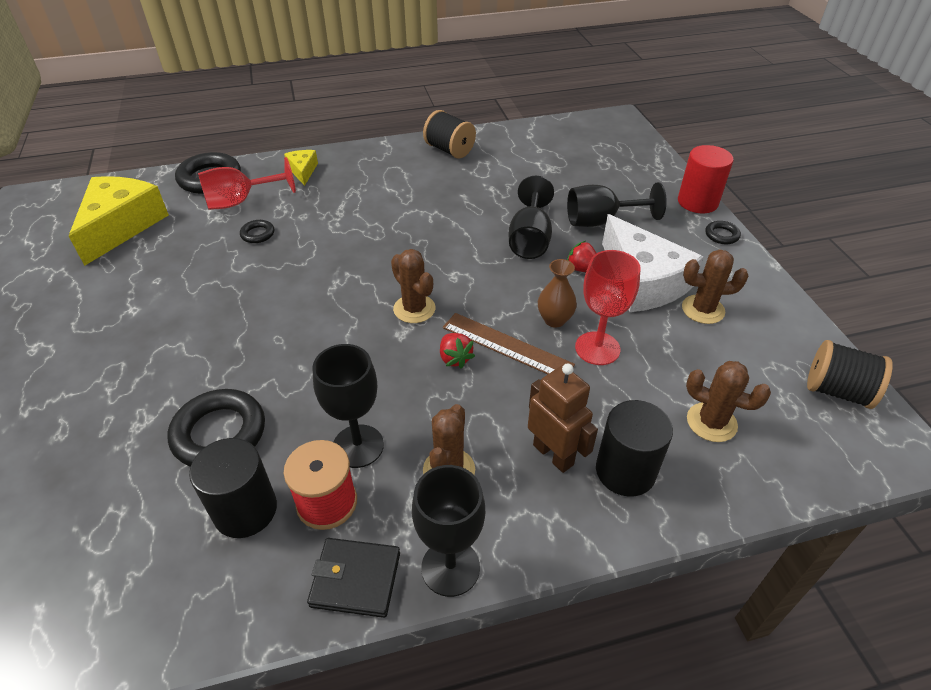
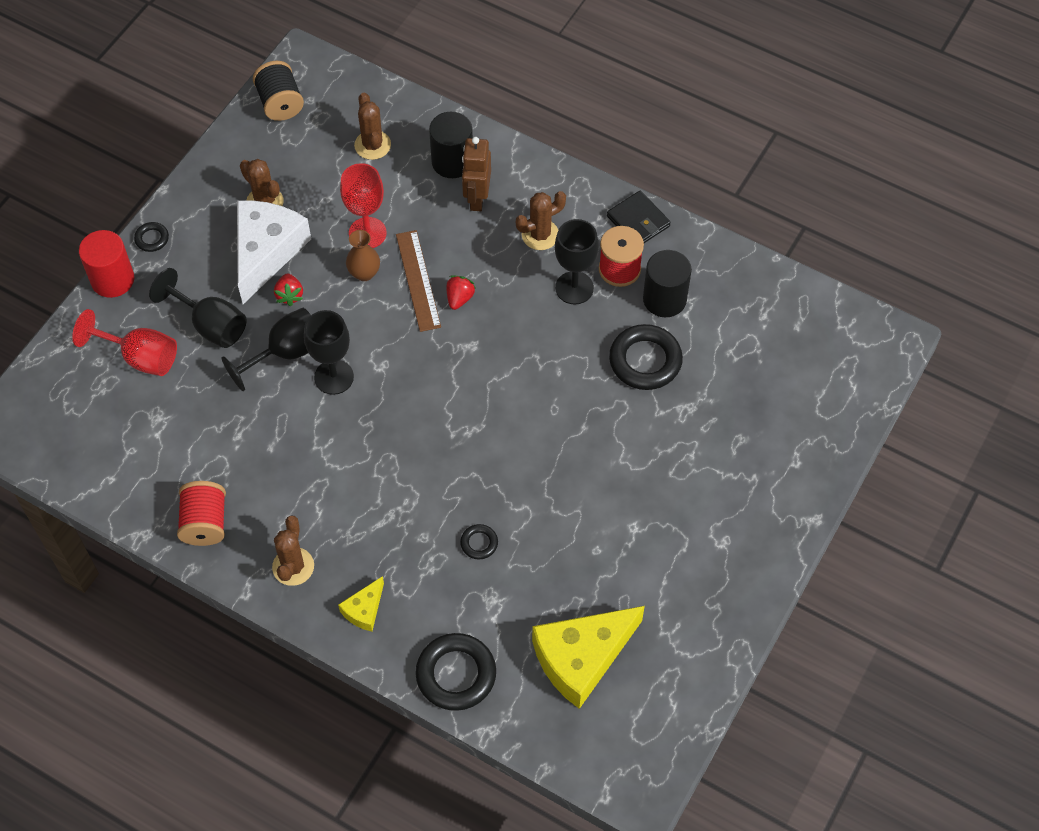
camera: 135 degrees left, 15 degrees up
(240, 201) = (457, 607): red goblet -> red goblet (140, 357)
(414, 309) = (441, 359): brown cactus -> brown cactus (293, 566)
(449, 150) = (205, 523): black spool -> red spool
(450, 567) = (589, 191): black goblet -> black goblet (334, 377)

